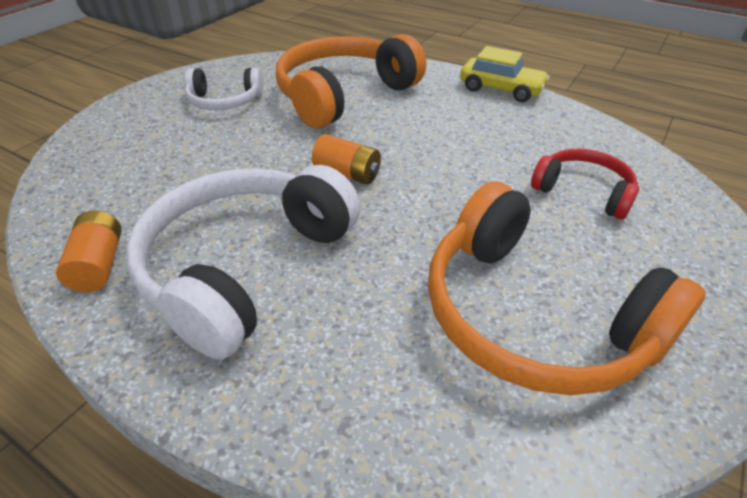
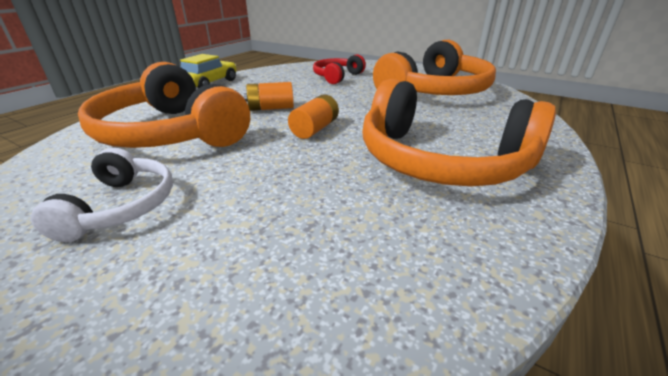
camera: 90 degrees left, 10 degrees down
(99, 265) = (483, 242): orange battery -> orange battery (271, 108)
(245, 266) = (440, 160): white headphones -> orange headphones

